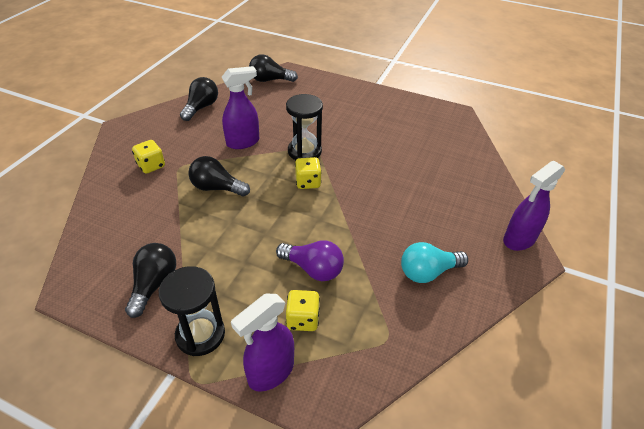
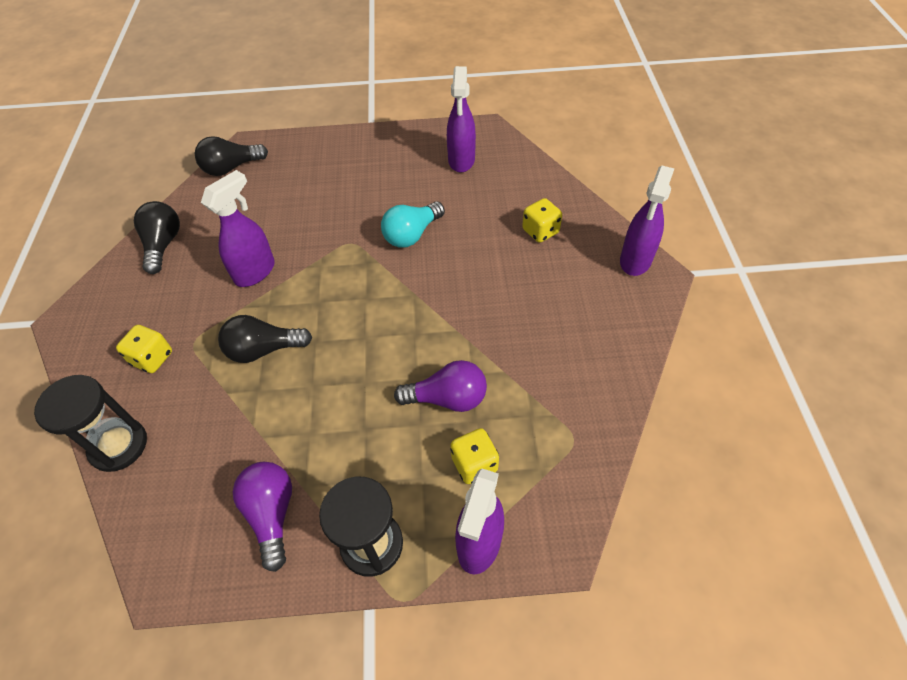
camera: 25 degrees left, 10 degrees up
(154, 284) = (272, 514): black light bulb -> purple light bulb
(304, 151) = (341, 252): black hourglass -> black hourglass (118, 445)
(308, 182) = (372, 292): yellow dice -> yellow dice (540, 231)
(424, 126) = (461, 161): none -> purple spray bottle
(428, 272) = (569, 342): turquoise light bulb -> turquoise light bulb (412, 235)

